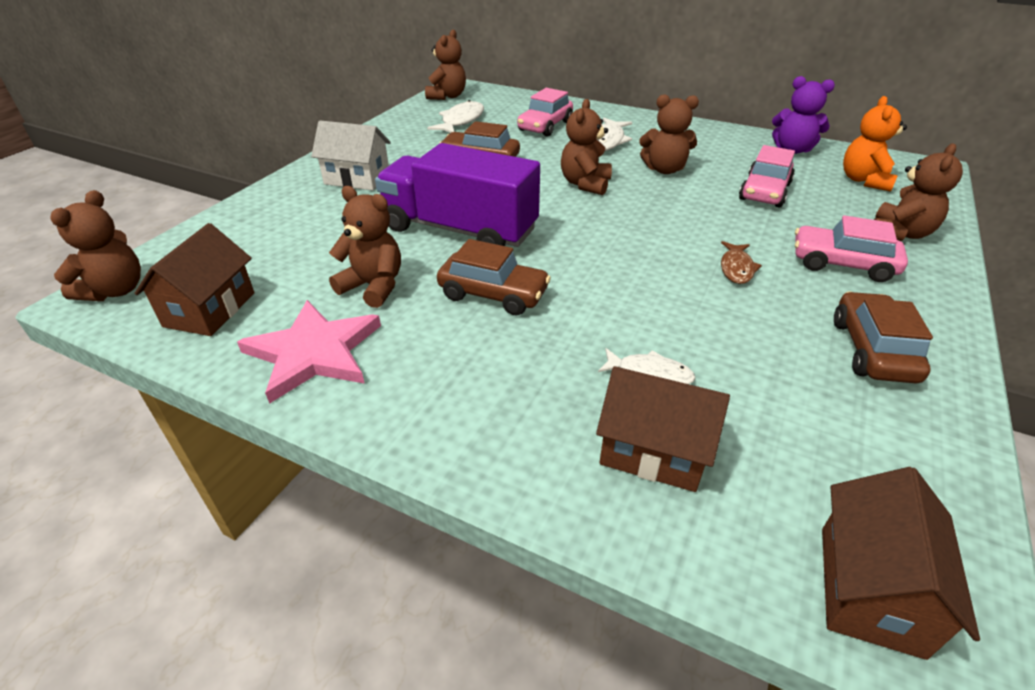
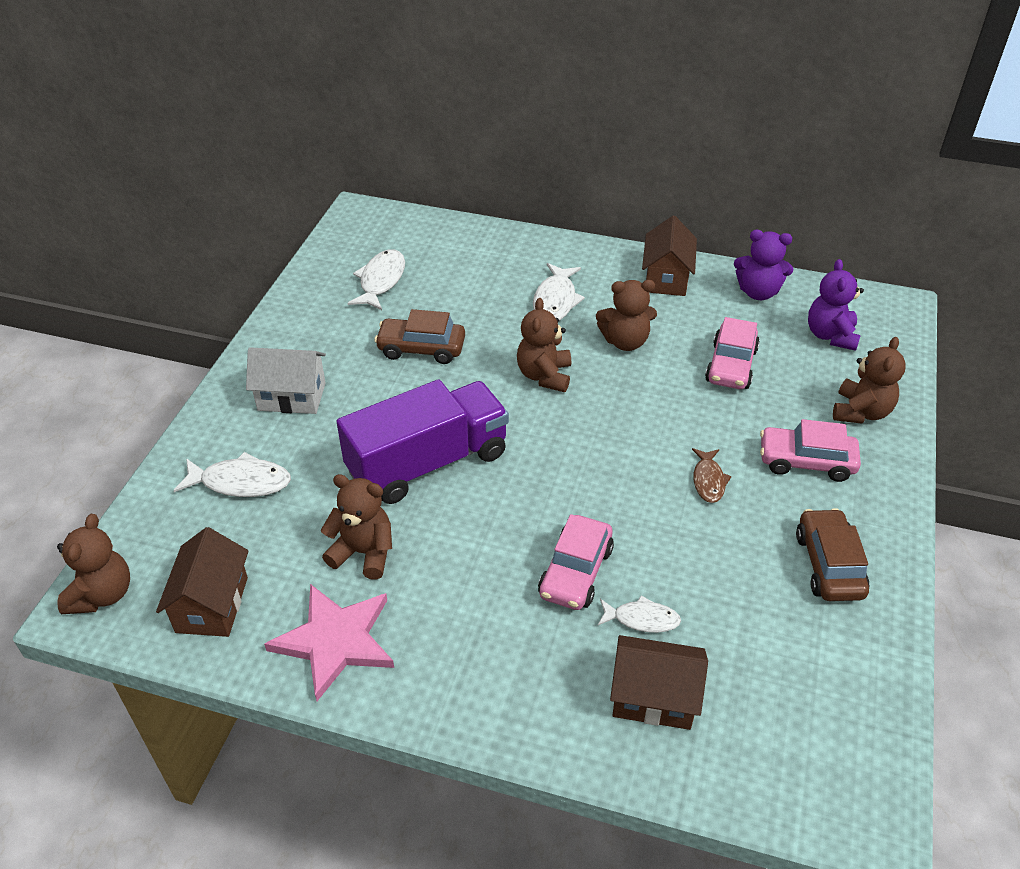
camera: 10 degrees left, 5 degrees up
(285, 227) = (241, 482): none -> white fish
(447, 96) = (351, 234): brown teddy bear -> none
(459, 230) = (428, 463): purple truck -> purple truck turned 135 degrees clockwise
(493, 294) = (483, 546): brown car -> none
(545, 126) = (482, 280): pink car -> pink car (575, 572)
(864, 180) = (830, 335): orange teddy bear -> purple teddy bear
(870, 589) = (817, 787): brown house -> brown house (666, 278)

